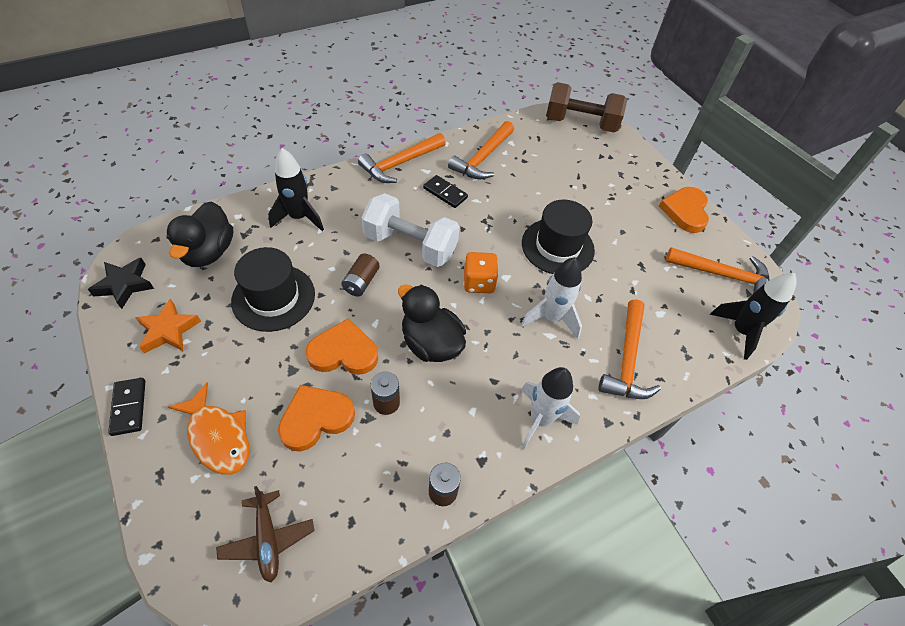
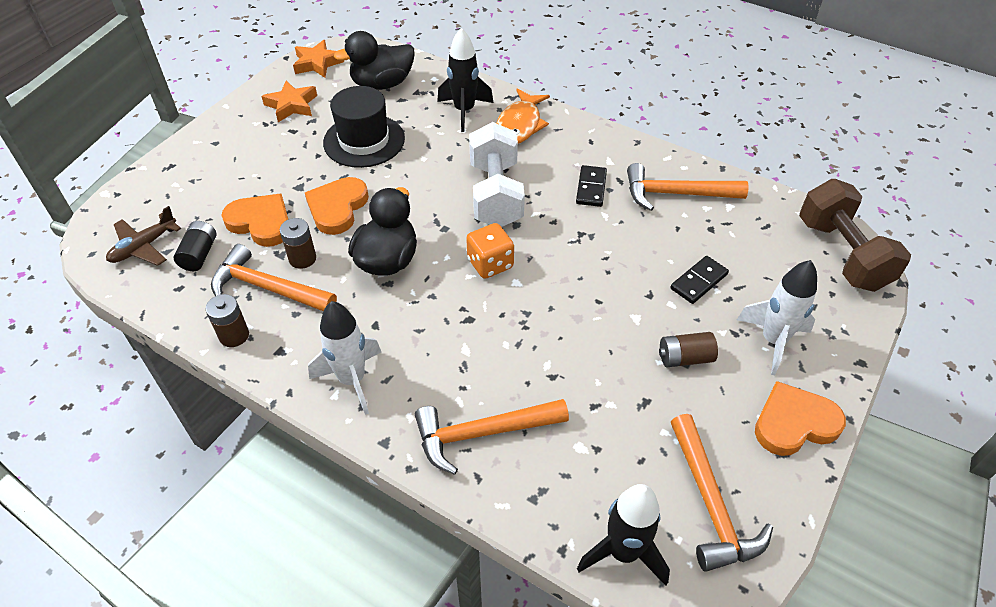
camera: 65 degrees right, 5 degrees down
(125, 285) = (317, 63): black star -> orange star
(129, 407) = (214, 123): black domino -> black domino (699, 281)
(218, 436) = (215, 178): orange fish -> orange fish (520, 125)
(319, 488) = (199, 254): none -> black battery
(343, 352) = (337, 208): orange heart -> orange heart turned 135 degrees counterclockwise
(361, 282) = (423, 183): brown battery -> brown battery (685, 358)
(400, 163) = (599, 139): orange hammer -> orange hammer (267, 288)
(551, 318) = (489, 342): white rocket -> white rocket (773, 341)
(557, 246) = (600, 309): black hat -> none

